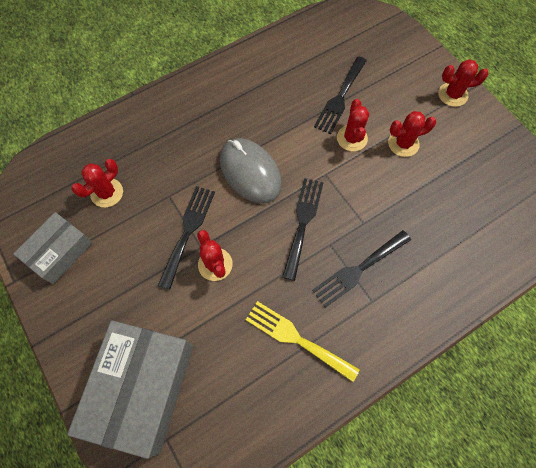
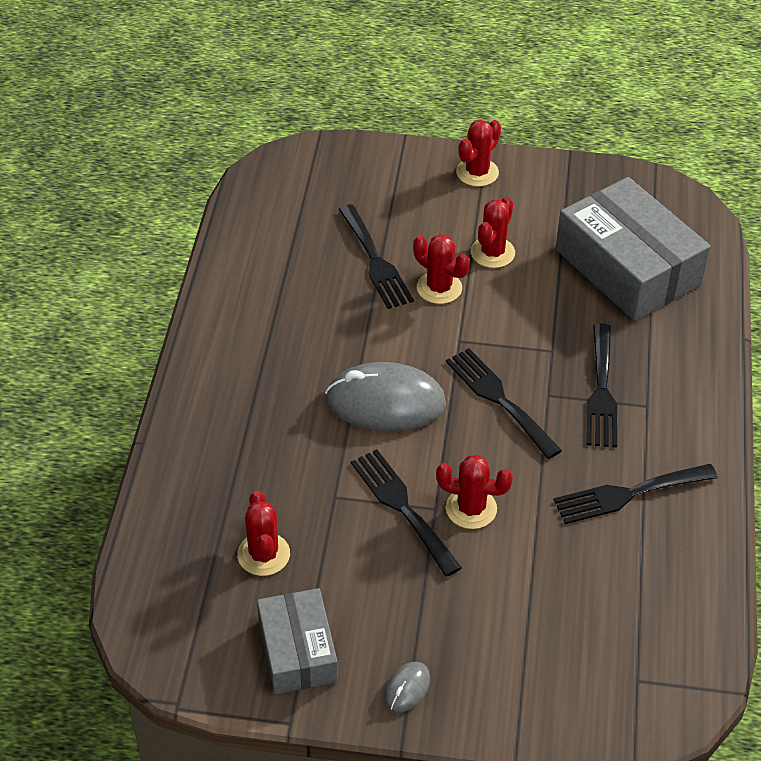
camera: 50 degrees left, 20 degrees down
(72, 320) = (407, 688): none -> grey mouse
(141, 387) = (556, 667): grey box -> grey box (627, 267)
(296, 338) = (628, 494): yellow fork -> black fork

